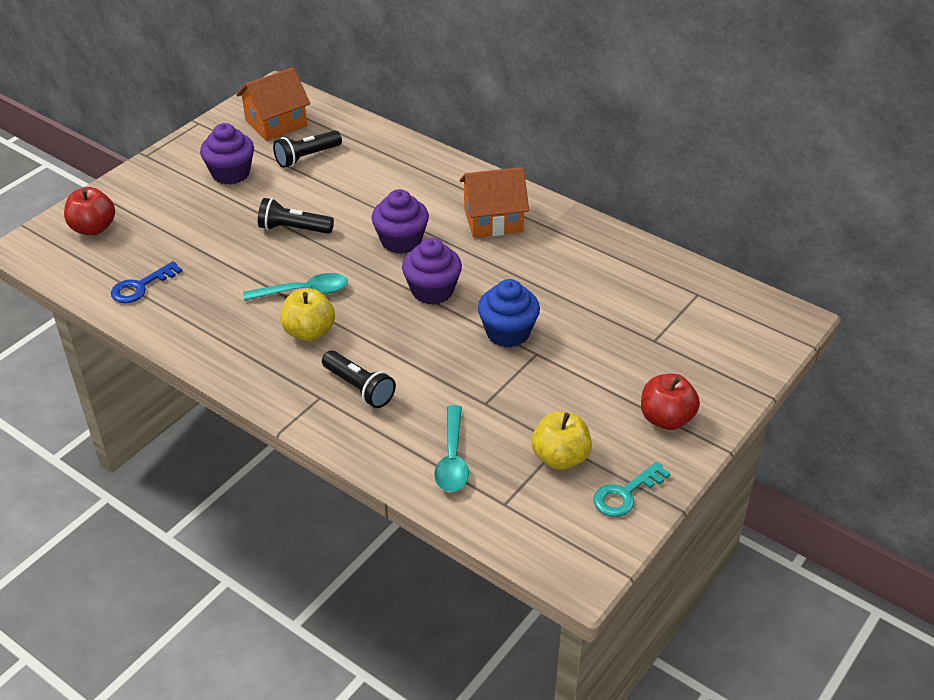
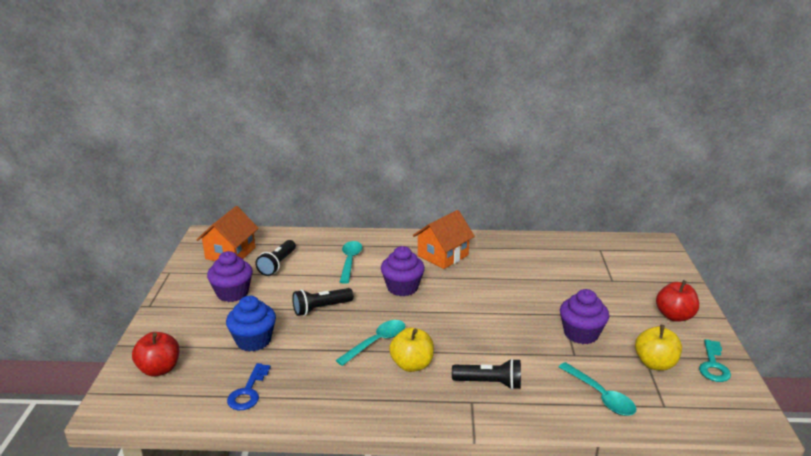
camera: 35 degrees left, 15 degrees down
(384, 184) = (350, 261): none -> turquoise spoon
(432, 291) = (458, 307): purple cupcake -> purple cupcake (581, 334)
(508, 332) = (533, 310): blue cupcake -> blue cupcake (253, 340)

